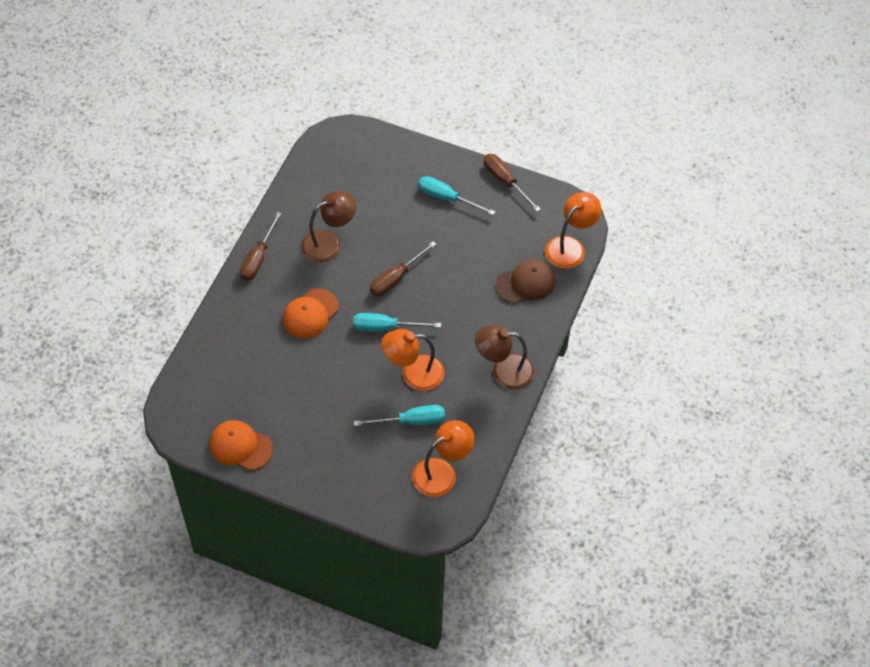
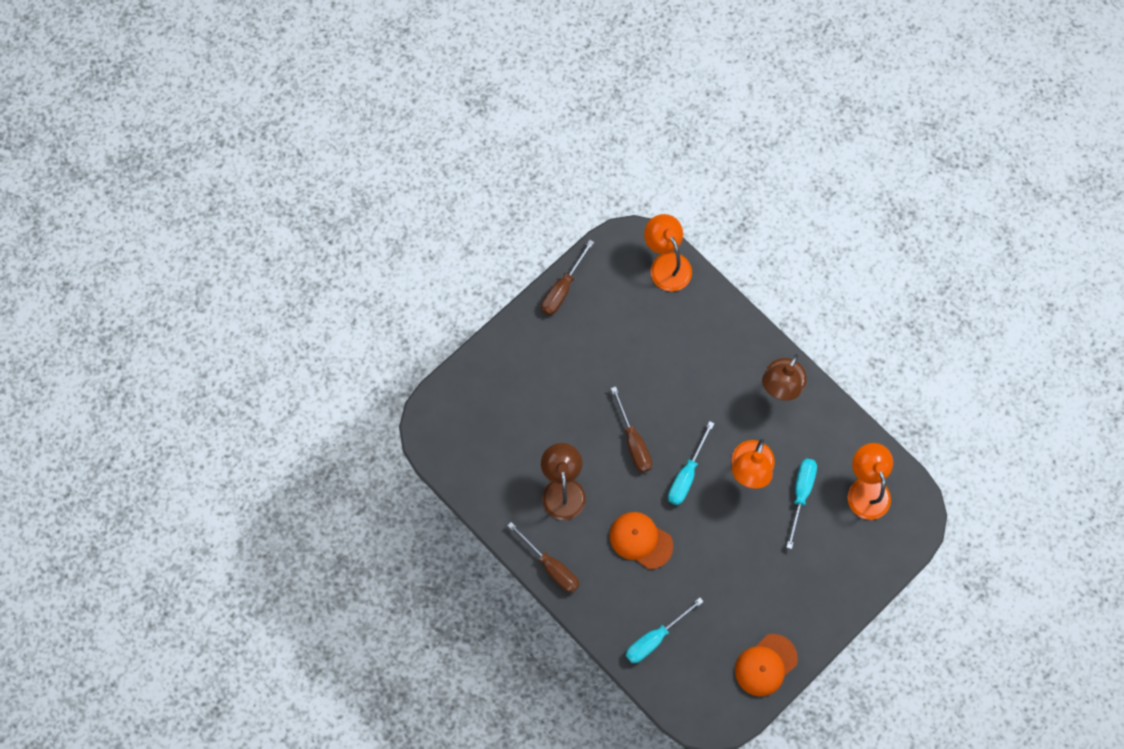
camera: 65 degrees left, 15 degrees up
(310, 314) = (640, 540): orange cap -> orange cap turned 150 degrees clockwise
(447, 198) = (558, 353): turquoise screwdriver -> turquoise screwdriver (655, 638)
(505, 181) = (562, 289): brown screwdriver -> brown screwdriver turned 45 degrees counterclockwise
(525, 283) = (691, 323): brown cap -> none

